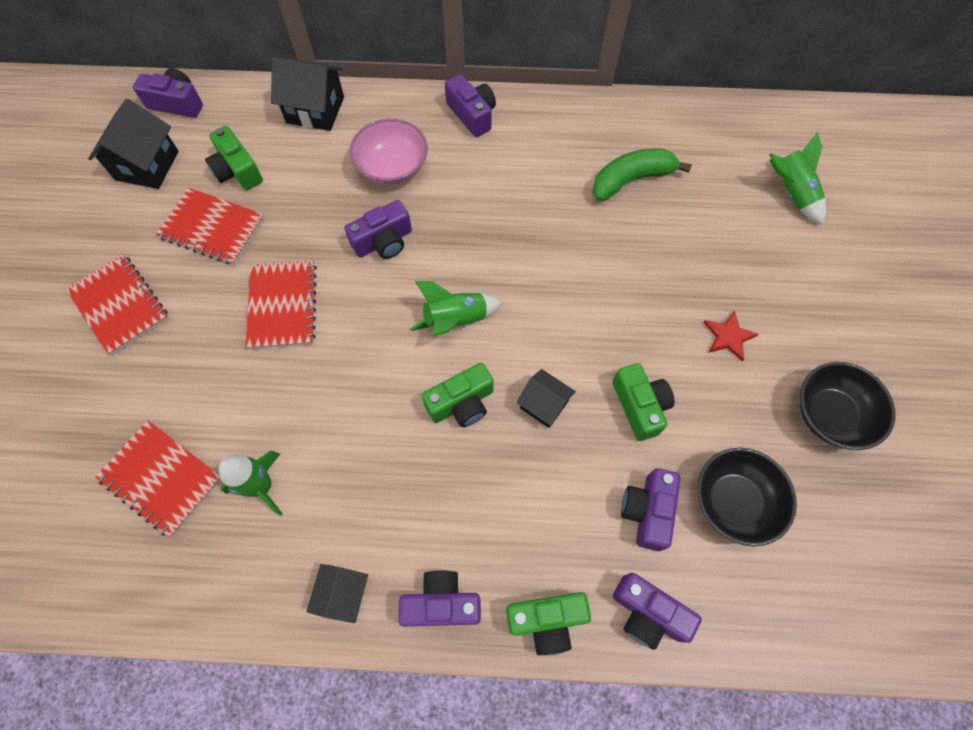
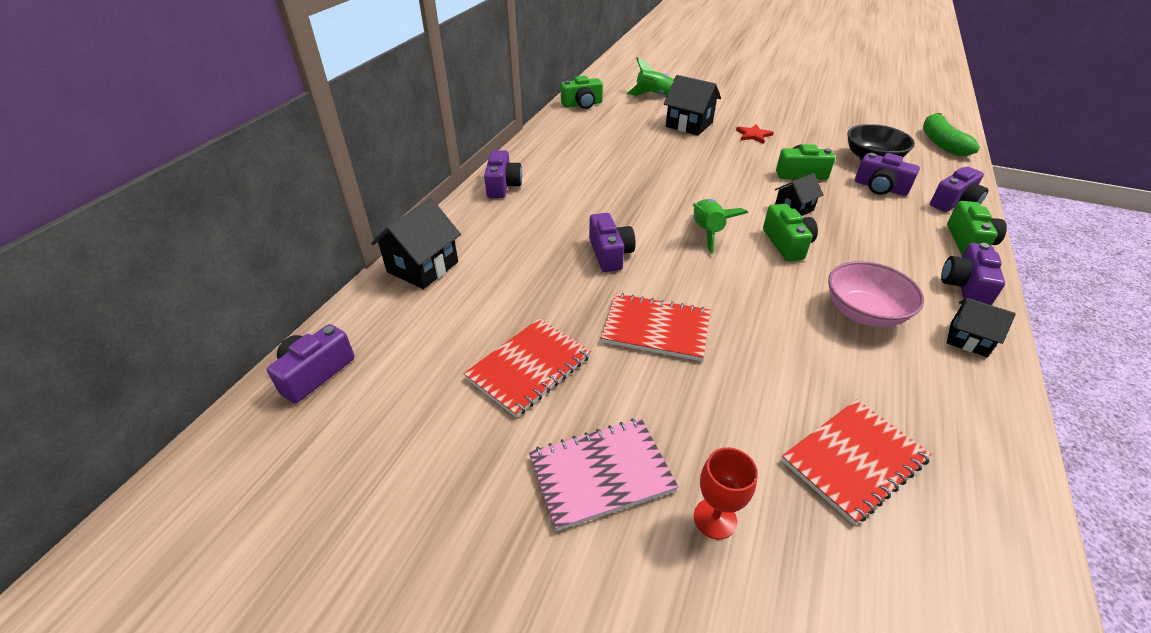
camera: 70 degrees left, 25 degrees down
(93, 384) = (715, 518): none -> red goblet
(120, 305) = (601, 473): red notebook -> pink notebook
(147, 165) = (392, 416): black house -> black house (689, 124)
(237, 170) = (460, 335): green camera -> green camera (582, 104)
(262, 486) = (863, 376): green rocket -> none
(392, 168) = (530, 234): pink bowl -> pink bowl (864, 313)
(472, 115) = (503, 185): purple camera -> purple camera turned 105 degrees clockwise
(631, 180) = (613, 138): green banana -> green banana (941, 143)
(830, 415) = (814, 120): black bowl -> none

